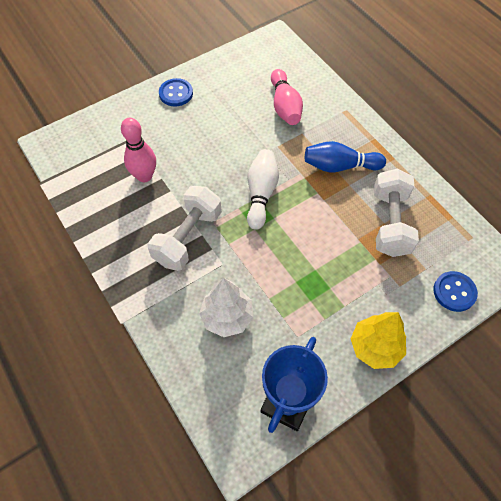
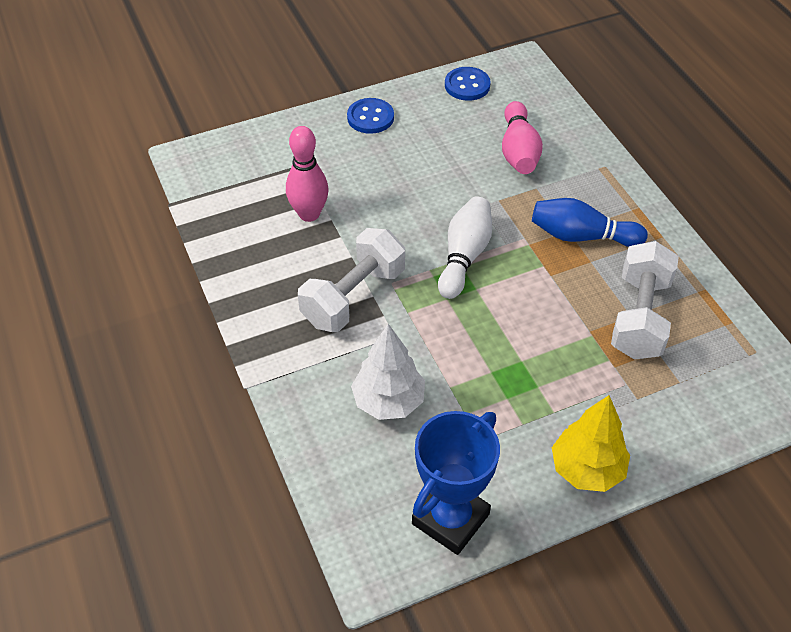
camera: 10 degrees right, 10 degrees down
(454, 292) = (715, 417): blue button -> blue button (467, 85)

